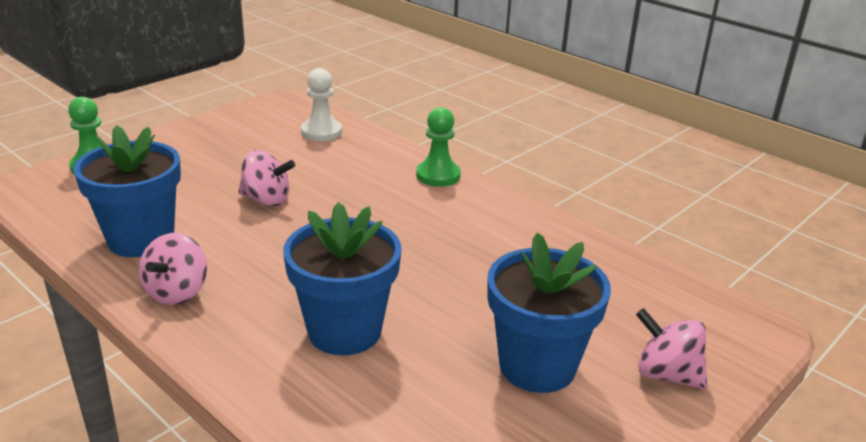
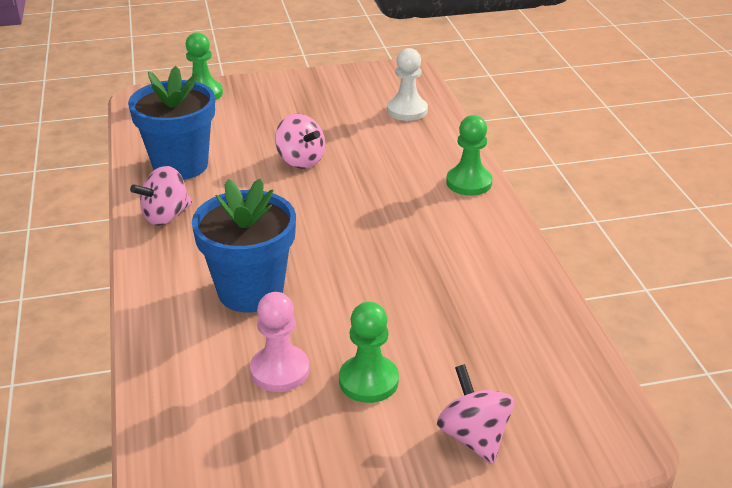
camera: 35 degrees right, 5 degrees up
(451, 391) = (280, 370): none -> pink pawn
(537, 366) = (368, 381): blue flower pot -> green pawn

